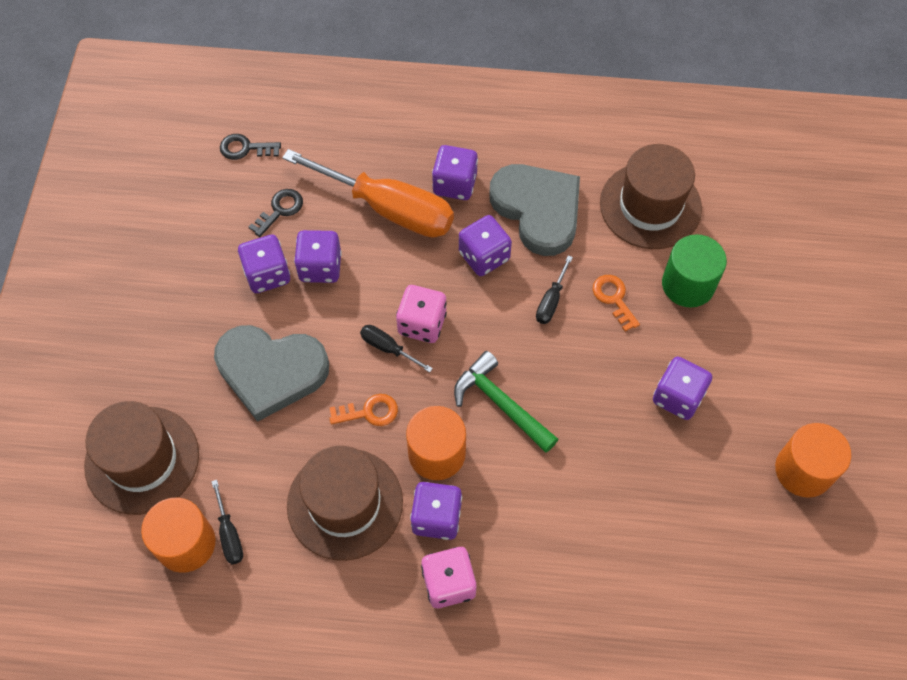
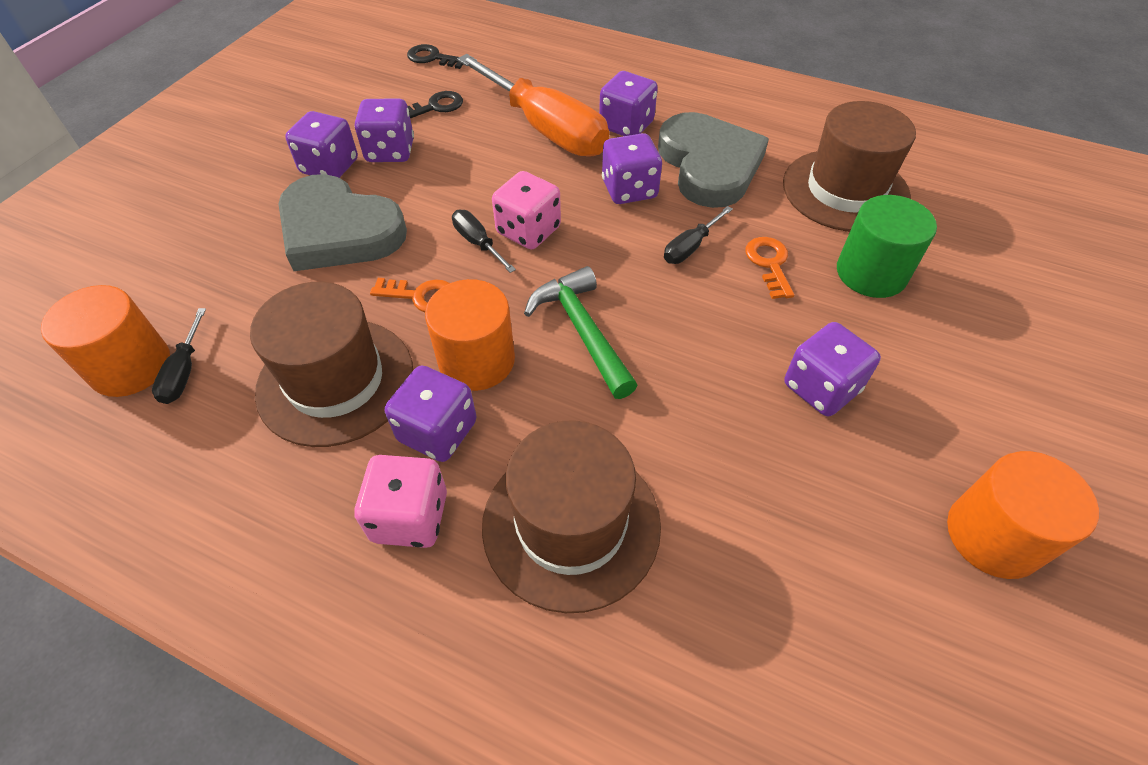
camera: 20 degrees right, 10 degrees down
(142, 460) = (150, 272): brown hat -> brown hat (571, 524)
(320, 267) = (447, 158): purple dice -> purple dice (330, 167)

